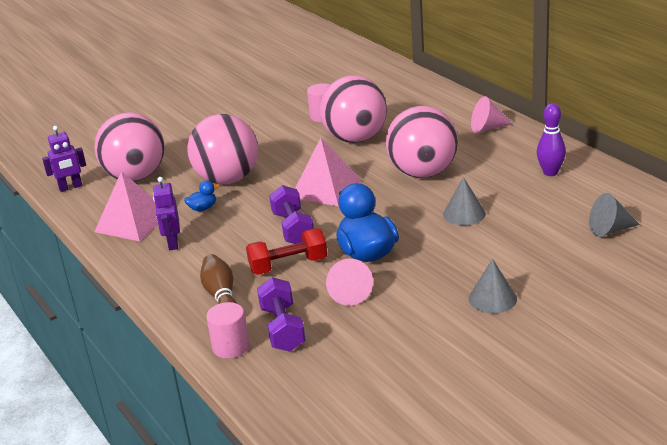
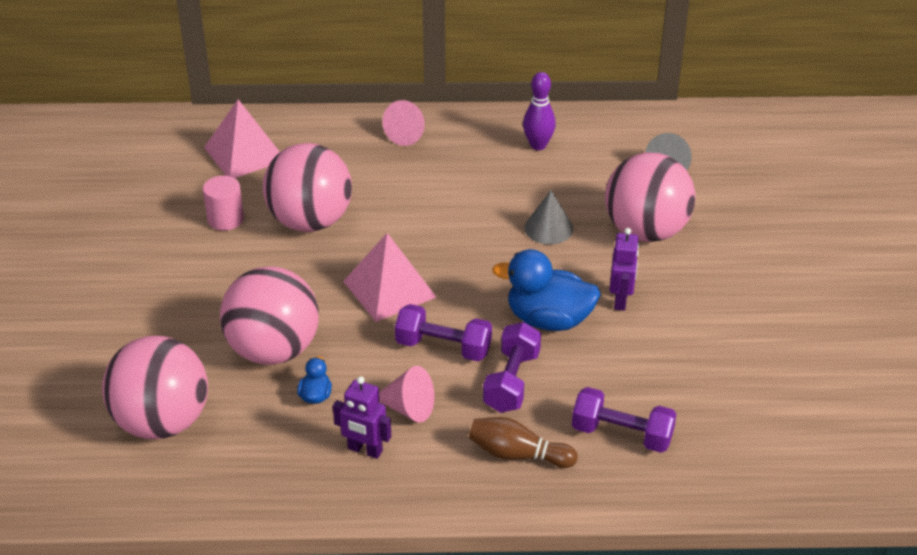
camera: 60 degrees left, 10 degrees up
(70, 187) = (109, 492): purple robot -> purple robot (621, 300)
(132, 222) = (274, 466): pink pyramid -> pink pyramid (244, 153)
(231, 347) = (618, 484): pink cylinder -> none
(288, 265) = (511, 381): red dumbbell -> purple dumbbell
(349, 293) = (607, 363): pink cone -> pink cone (408, 408)
(423, 173) = (442, 214): pink ball -> pink ball (646, 231)
(492, 298) = (704, 283): grey cone -> none

